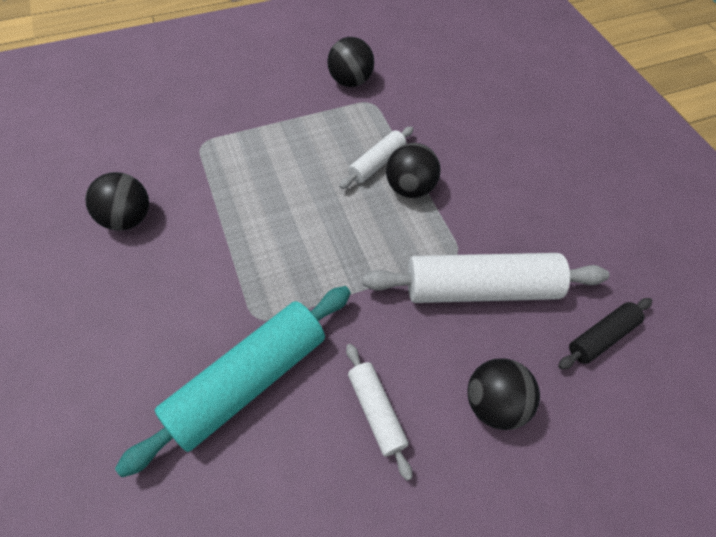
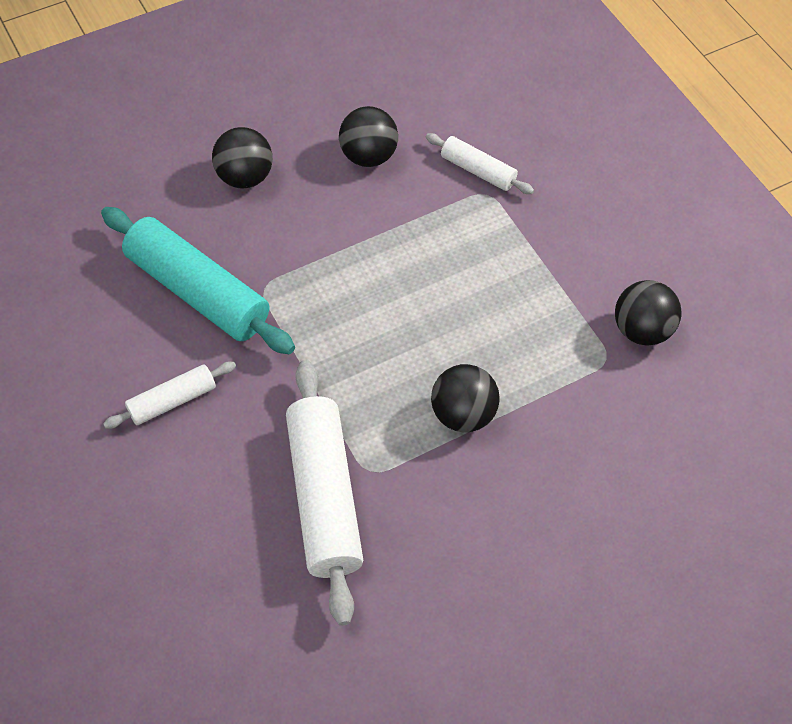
camera: 85 degrees right, 0 degrees up
(377, 163) = (496, 375): white rolling pin -> white rolling pin (478, 171)
(494, 403) = (185, 508): black ball -> black ball (245, 177)
(601, 337) = (273, 629): black rolling pin -> none

